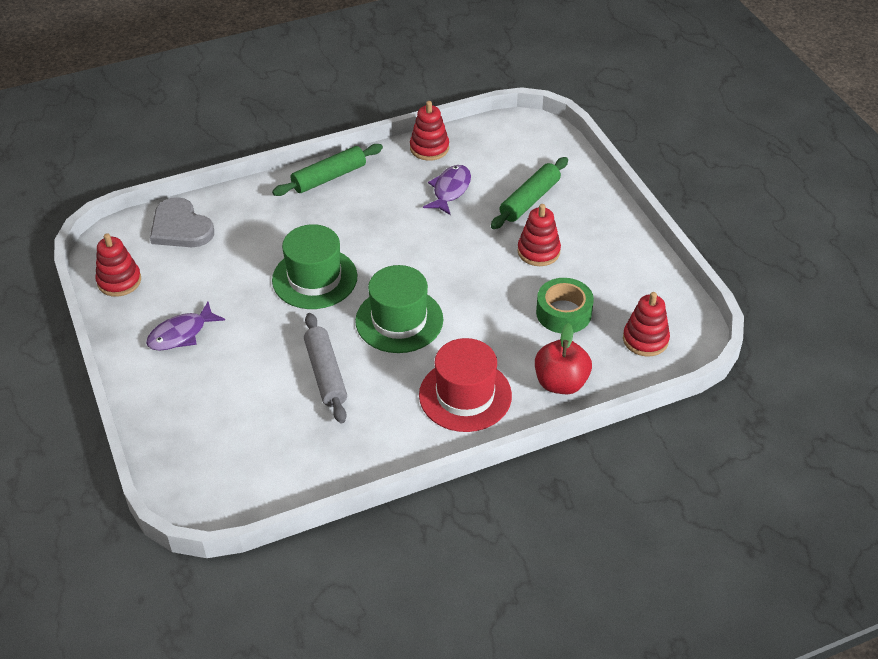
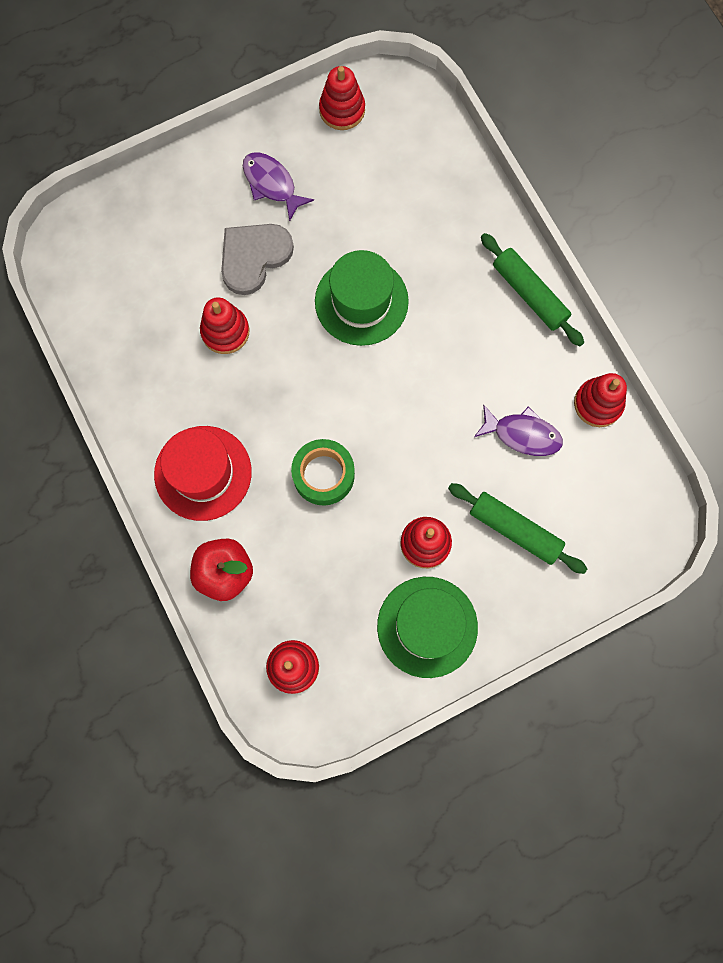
camera: 85 degrees right, 30 degrees up
(180, 227) = (428, 152): grey heart -> grey heart (254, 257)
(326, 374) = (225, 331): grey rolling pin -> red stacking toy
(399, 320) = (305, 396): green hat -> green hat (427, 626)
(563, 313) = (328, 574): green tape -> green tape (323, 475)

